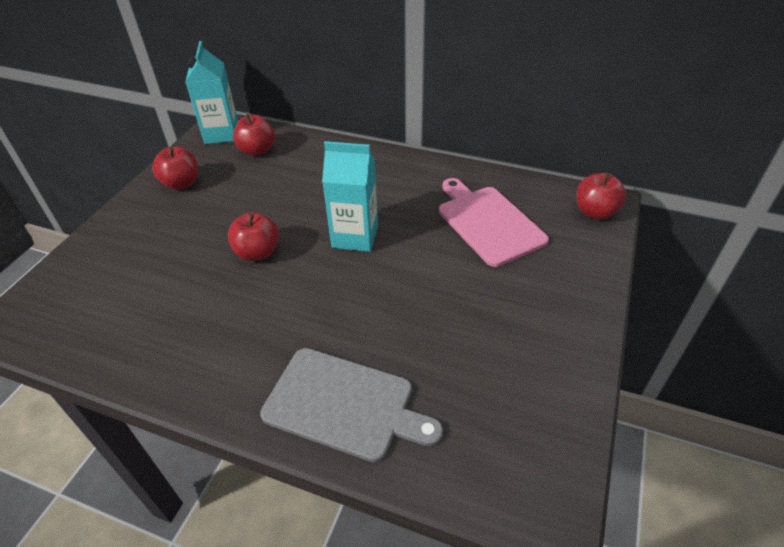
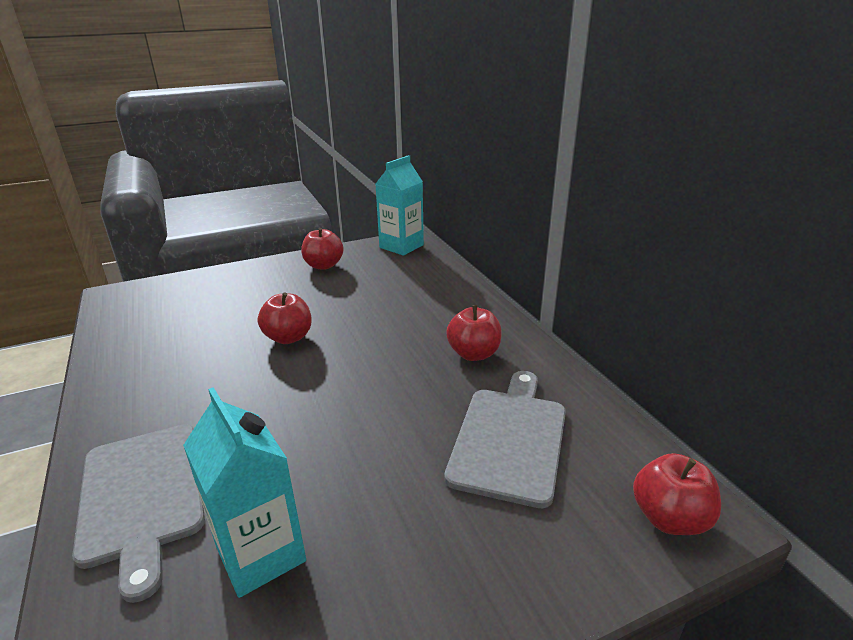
camera: 45 degrees right, 15 degrees down
(257, 150) = (406, 268): red apple -> red apple (473, 354)
(355, 236) = (370, 370): turquoise carton -> turquoise carton (261, 554)
(488, 222) = (510, 439): pink cutting board -> grey cutting board

